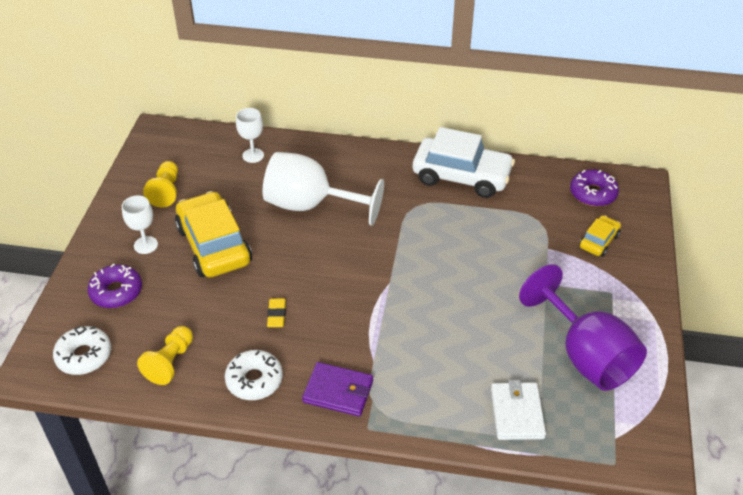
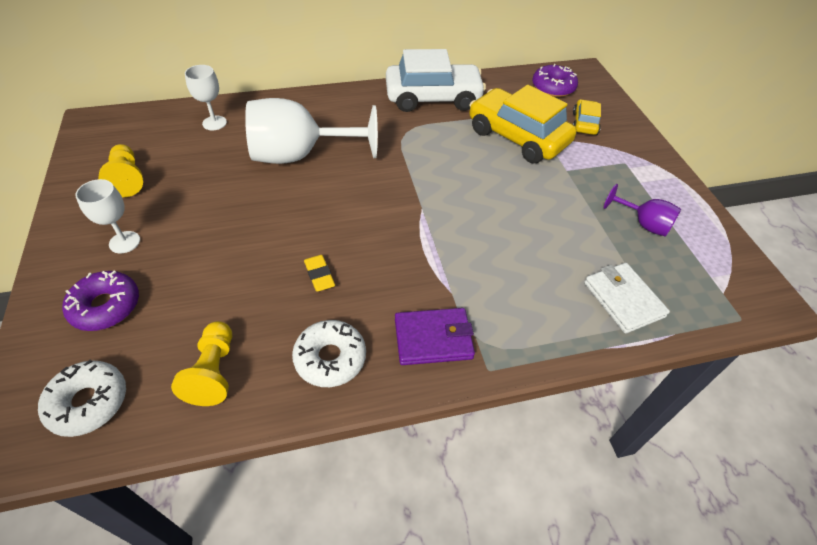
camera: 25 degrees left, 5 degrees up
(214, 245) = (210, 221): yellow car -> yellow car (517, 137)
(585, 355) = (643, 224): purple goblet -> purple goblet, size x0.49

